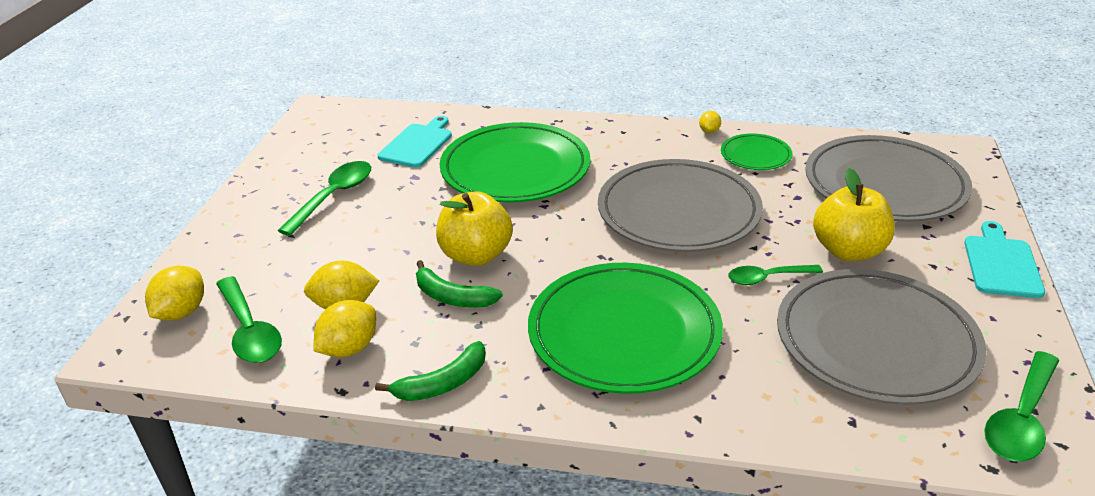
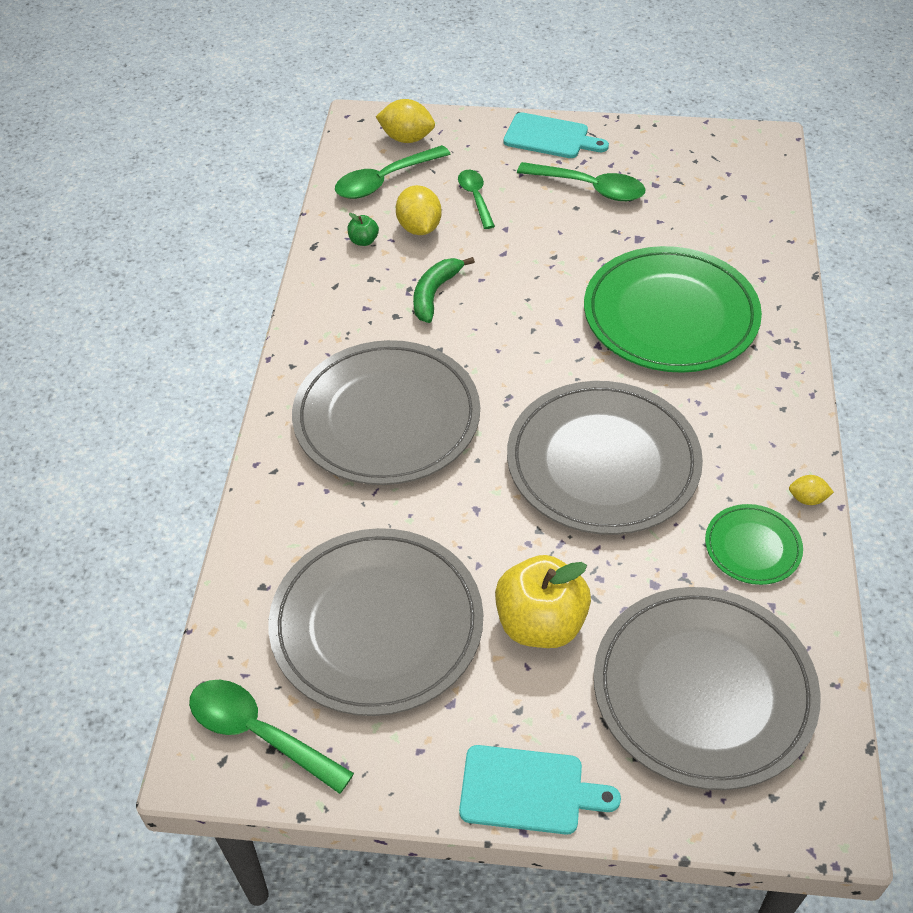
camera: 85 degrees right, 15 degrees up
(349, 348) = (363, 241): yellow lemon -> green apple
(417, 144) = (707, 230): turquoise cutting board -> turquoise cutting board (550, 137)
(442, 383) = (320, 302): green banana -> none
(476, 255) = (501, 302): yellow apple -> none
(624, 332) = (387, 418): green plate -> grey plate
(767, 278) = (480, 538): green spoon -> green spoon (475, 197)

